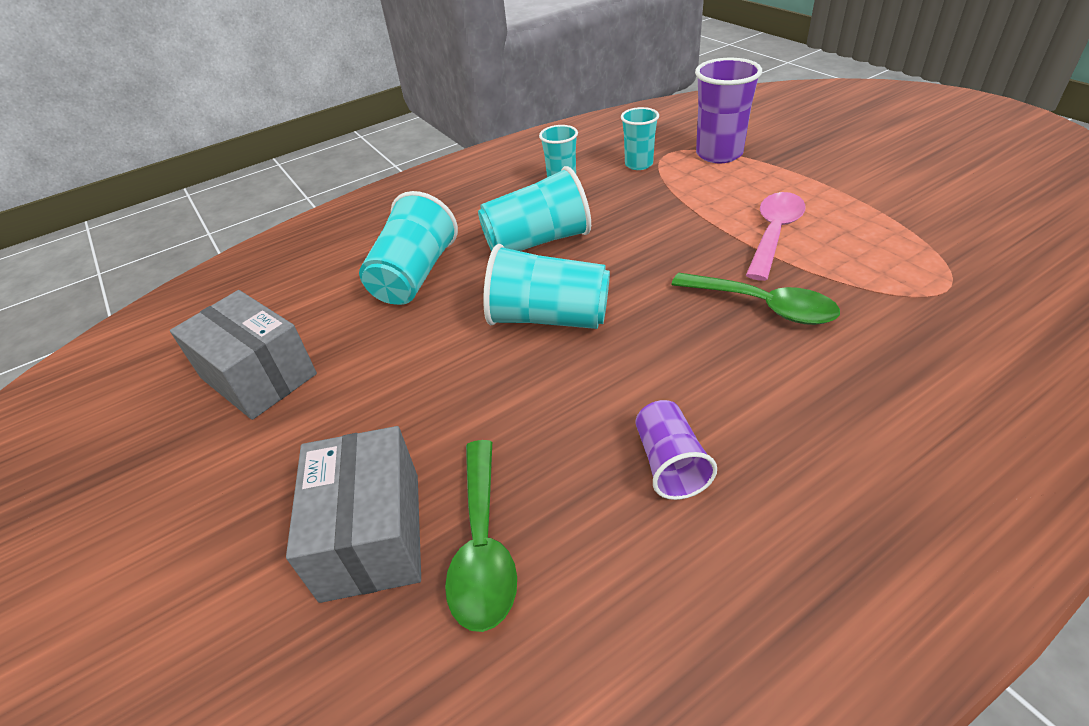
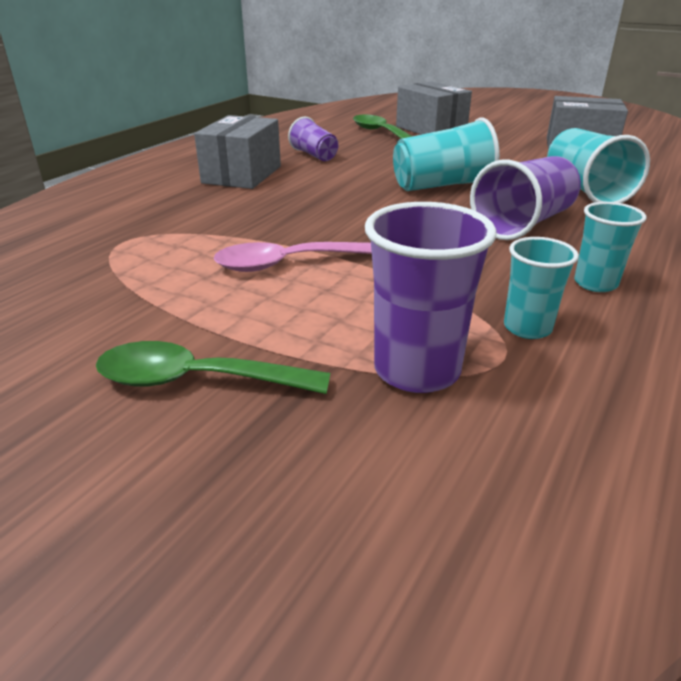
camera: 150 degrees right, 10 degrees down
(537, 242) = (523, 224): turquoise cup -> purple cup
(763, 306) = (283, 212): green spoon -> green spoon (196, 380)
(774, 233) = (288, 264): pink spoon -> pink spoon turned 75 degrees clockwise
(810, 418) = (242, 174): none -> grey box

